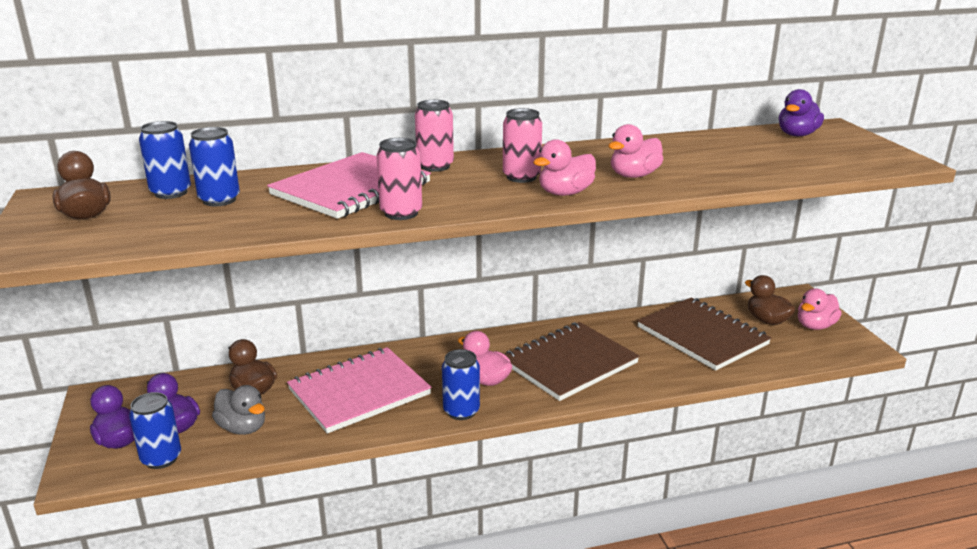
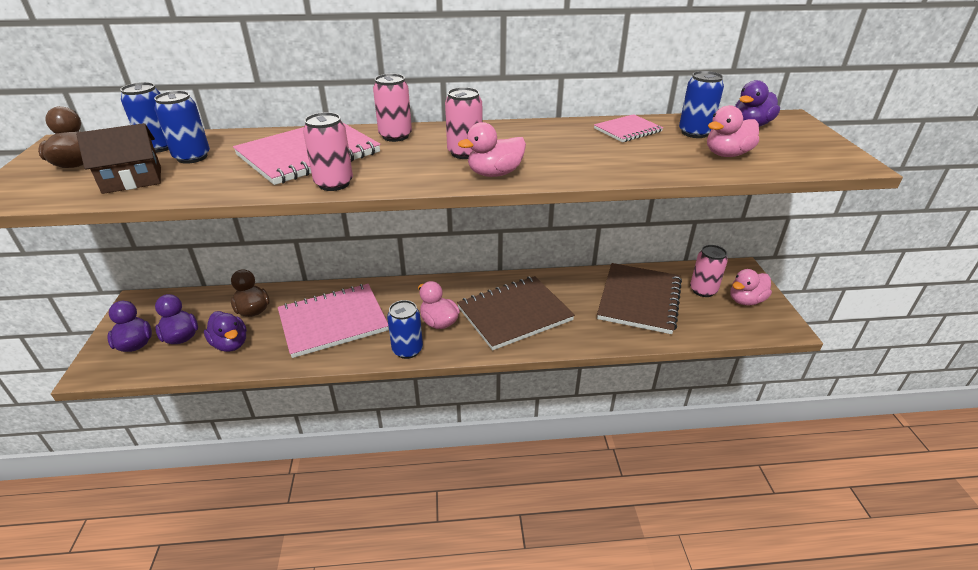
camera: 10 degrees right, 10 degrees up
(161, 458) = (158, 364): blue can -> blue can (694, 133)
(169, 225) = (132, 180): none -> brown house
(243, 428) = (230, 344): grey duck -> purple duck
(634, 175) = (570, 159): pink duck -> pink duck (727, 154)
(677, 146) = (627, 130): none -> pink notebook
(702, 336) = (639, 300): brown notebook -> brown notebook turned 45 degrees clockwise
(767, 320) = (703, 290): brown duck -> pink can

